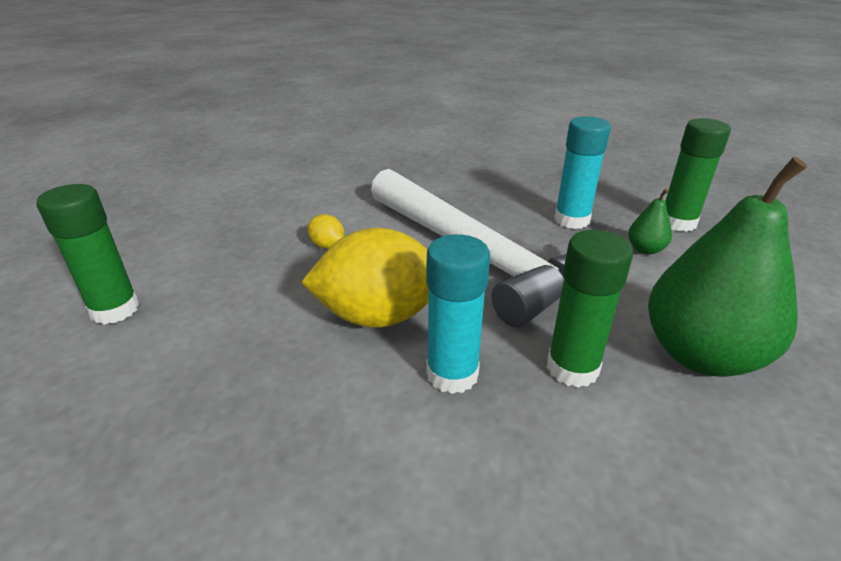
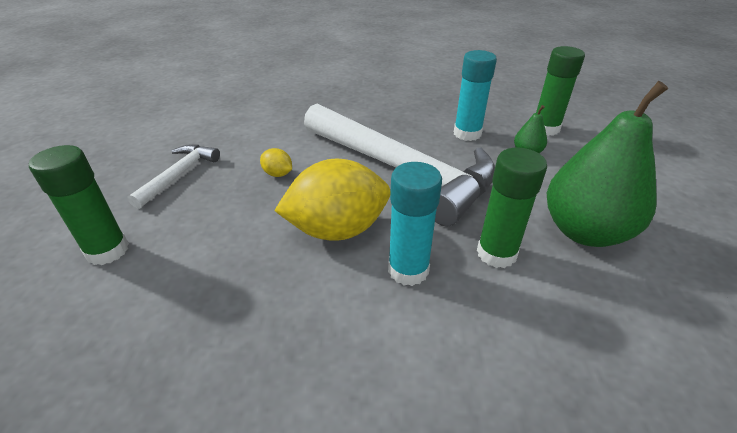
camera: 10 degrees left, 5 degrees up
(217, 236) = (179, 175): none -> white hammer

